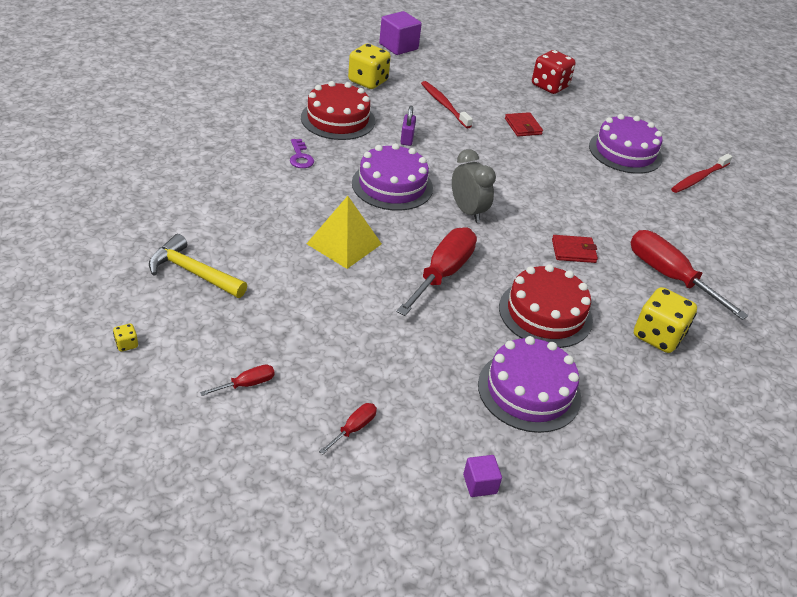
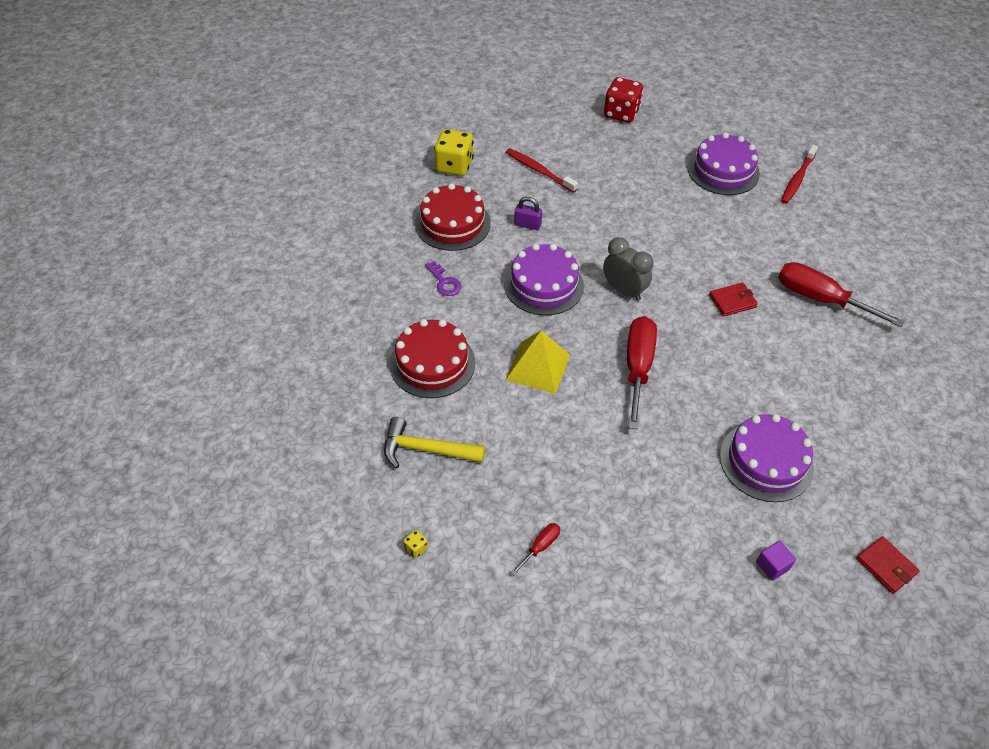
camera: 15 degrees left, 10 degrees up
(354, 428) = (650, 554): red screwdriver -> none
(398, 46) = (458, 111): purple cube -> none
(407, 139) = (527, 225): purple padlock -> purple padlock turned 60 degrees counterclockwise
(523, 126) = (621, 172): red wallet -> red wallet (886, 566)
(545, 313) = (741, 377): red cake -> red cake (432, 363)
(657, 336) = (839, 366): yellow dice -> none

